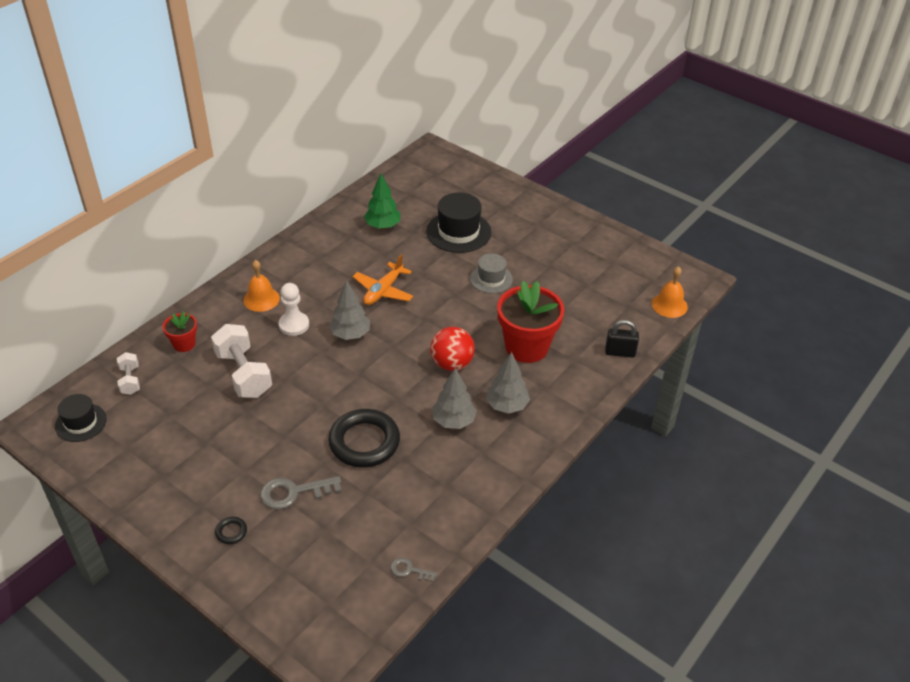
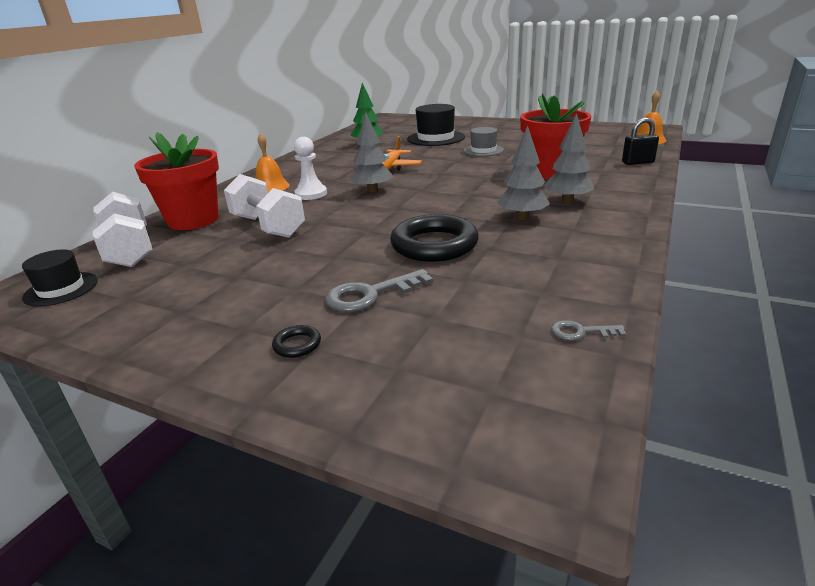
camera: 10 degrees left, 15 degrees down
(130, 380) = (130, 250): white dumbbell -> white dumbbell, size x1.86
(184, 344) = (193, 220): red flower pot -> red flower pot, size x1.99
(452, 364) = (488, 189): red ball -> none

